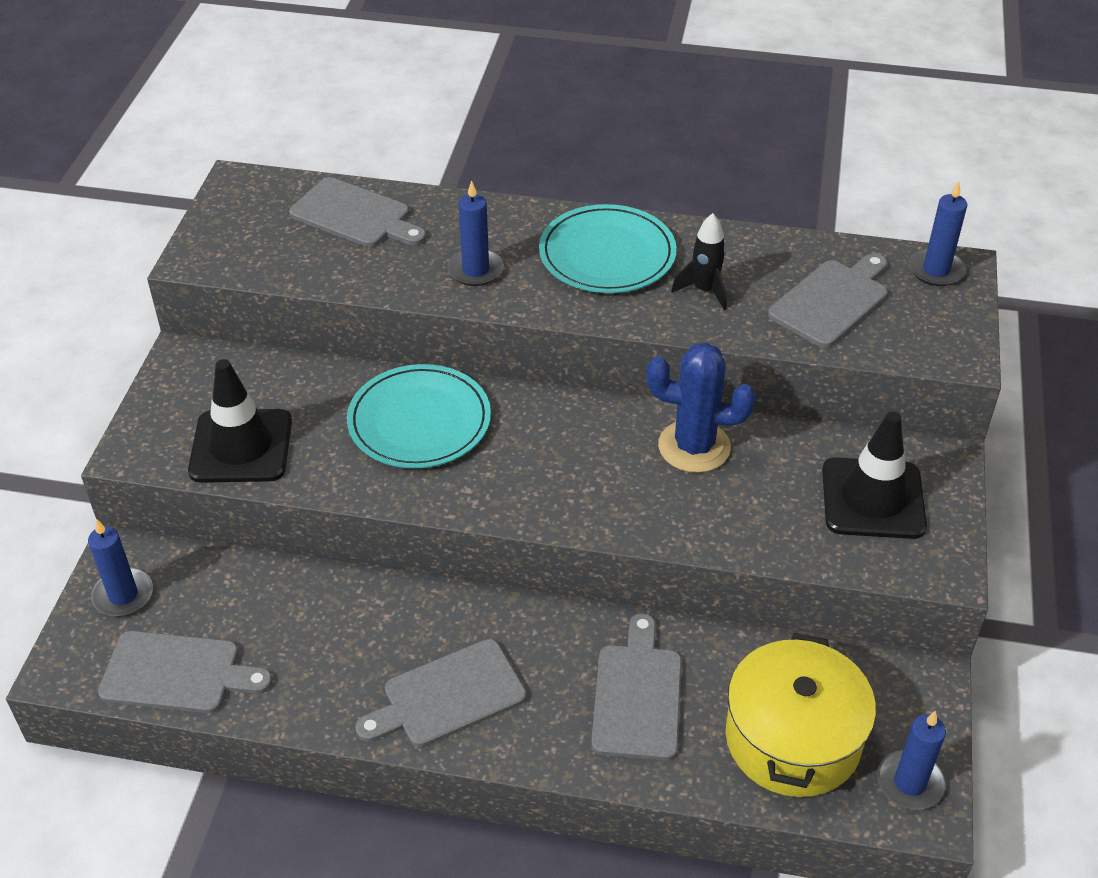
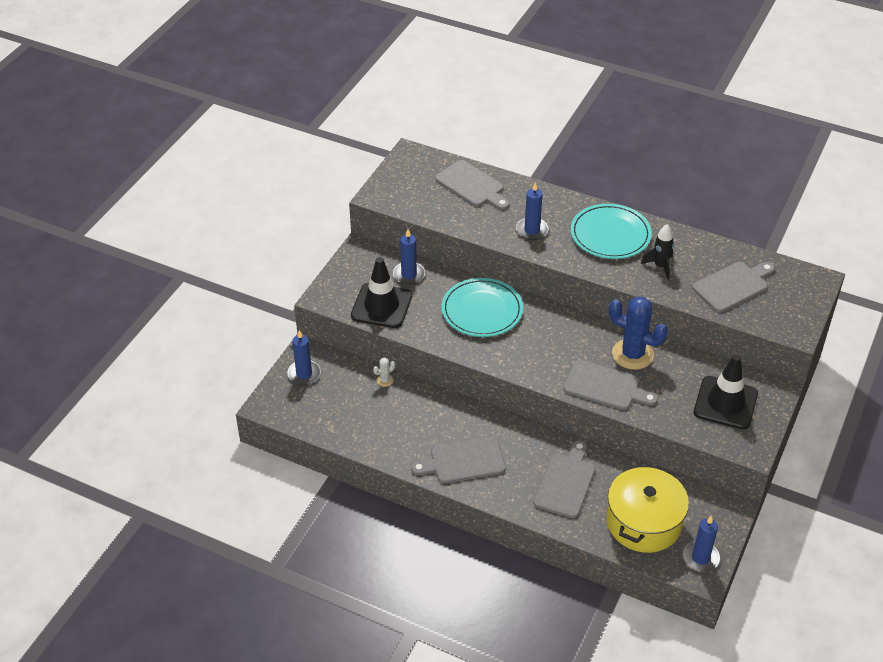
camera: 15 degrees right, 0 degrees up
(177, 673) = (325, 420): grey cutting board -> grey cutting board (605, 386)
(273, 576) = (385, 380): none -> white cactus
(936, 270) = (803, 279): blue candle -> blue candle (409, 275)

